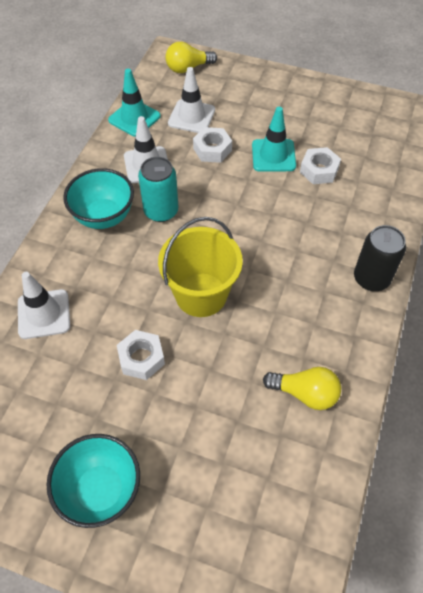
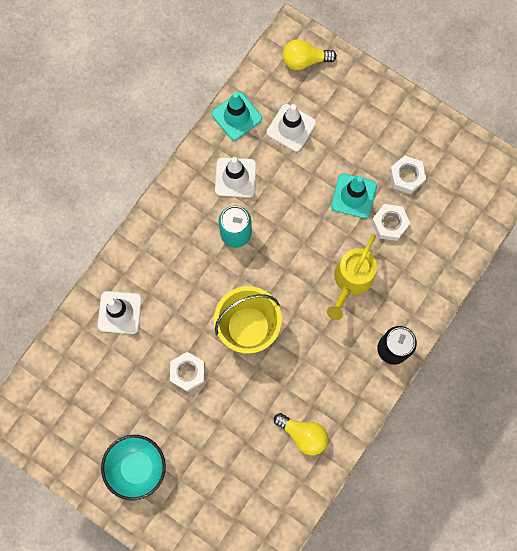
camera: 15 degrees right, 20 degrees up
(104, 216) = (185, 227): turquoise bowl -> none
(212, 149) = (299, 174): white nut -> white nut (406, 176)
(299, 226) = (351, 281): none -> yellow watering can

